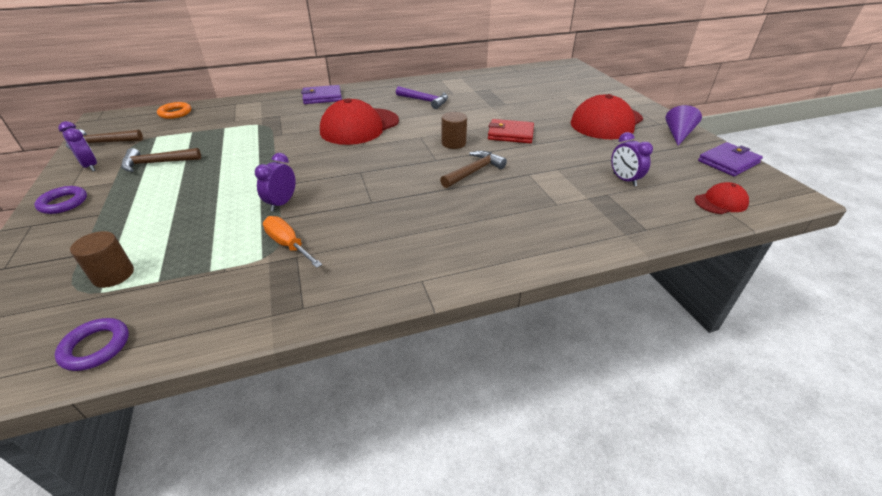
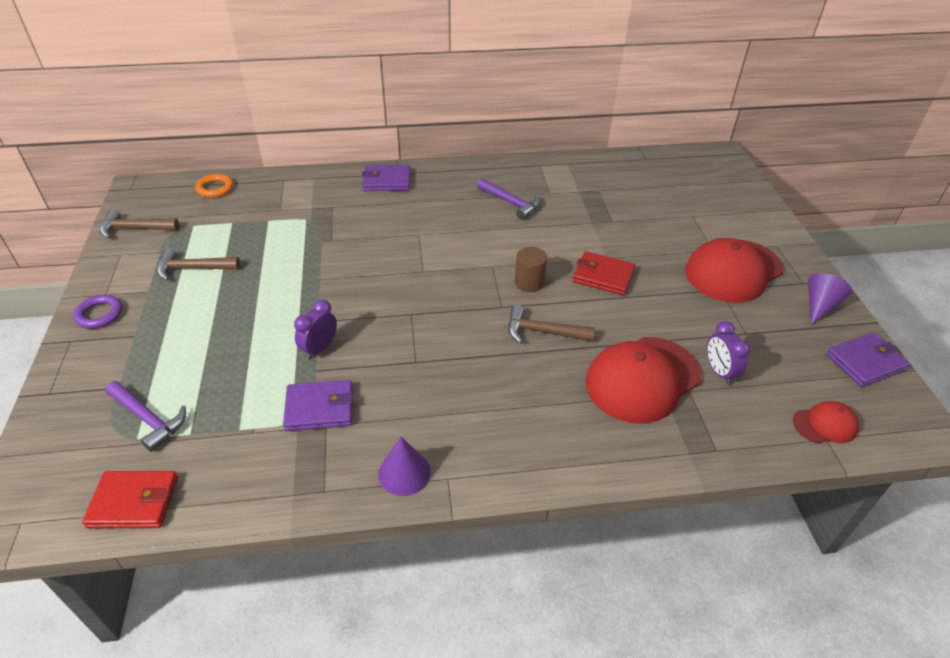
camera: 10 degrees right, 5 degrees up
(90, 166) = (125, 264): purple clock -> none
(96, 347) = (134, 502): purple ring -> red wallet
(113, 275) = (148, 419): brown cylinder -> purple hammer
(288, 245) = (319, 408): orange screwdriver -> purple wallet
(359, 126) = (423, 239): red cap -> red cap (642, 379)
(379, 282) = (404, 473): none -> purple cone
(474, 171) = (542, 332): brown hammer -> brown hammer turned 135 degrees counterclockwise

